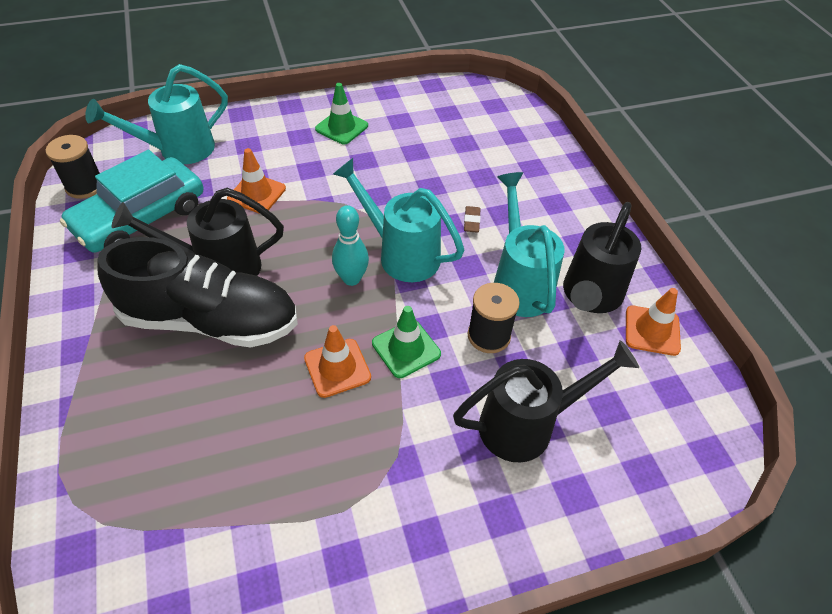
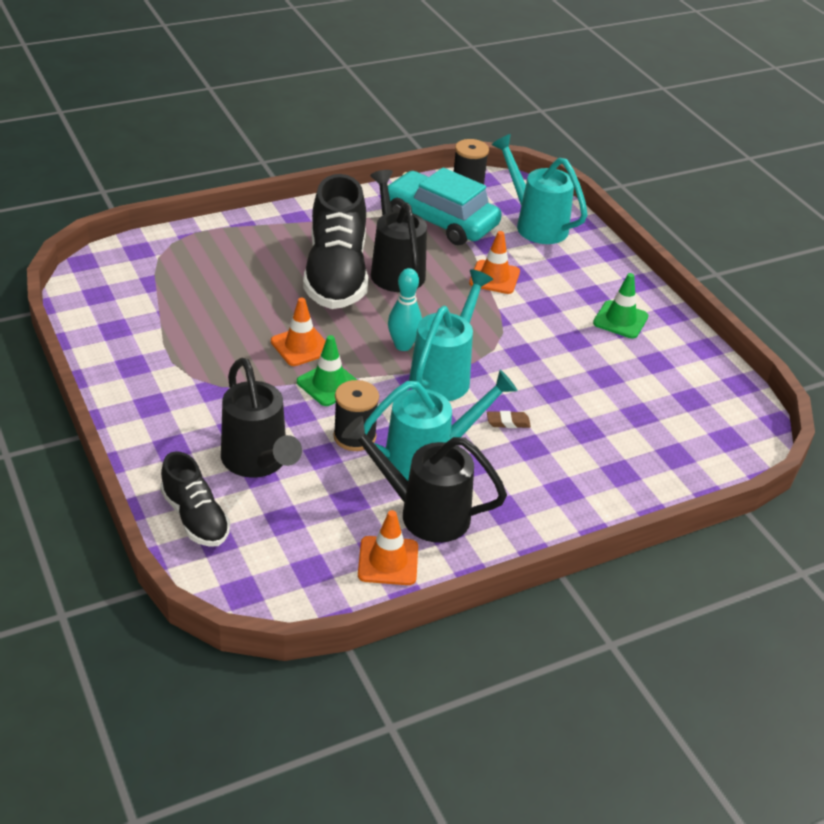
camera: 80 degrees right, 10 degrees down
(615, 492) = (195, 517): none -> black shoe

